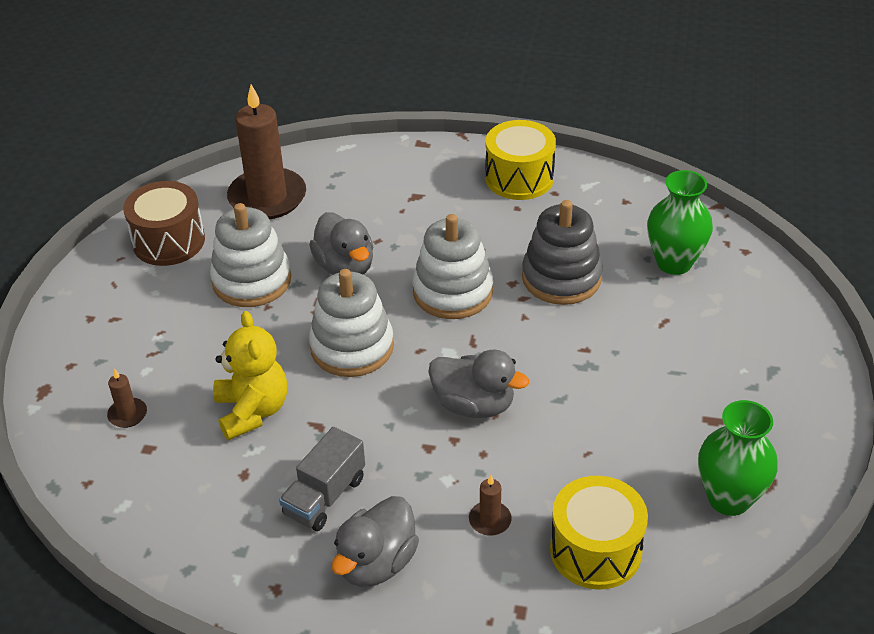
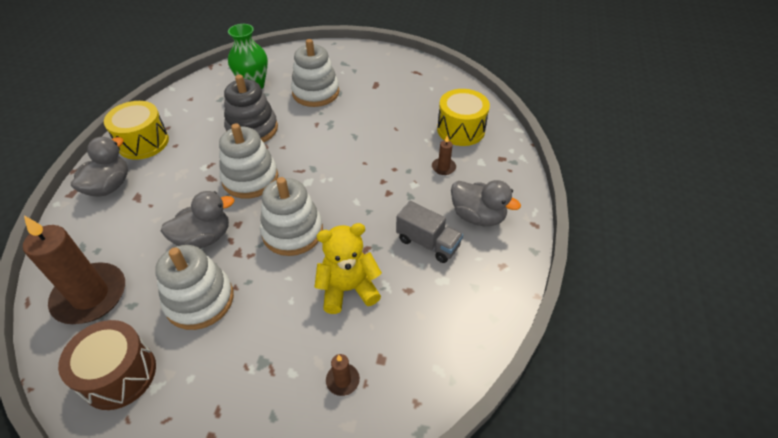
camera: 90 degrees left, 5 degrees up
(474, 405) = (355, 171): grey duck -> grey duck (109, 186)
(670, 340) = (315, 92): none -> white stacking toy
(729, 498) = (426, 85): green vase -> none

